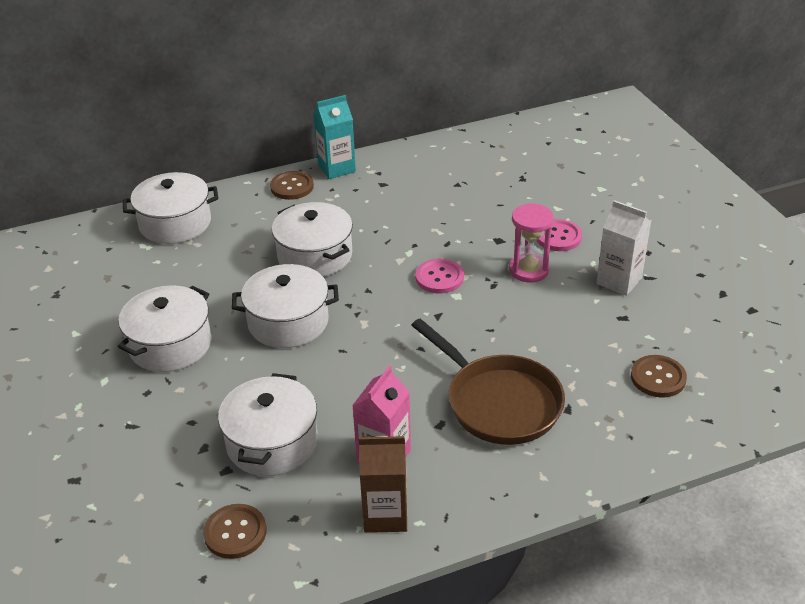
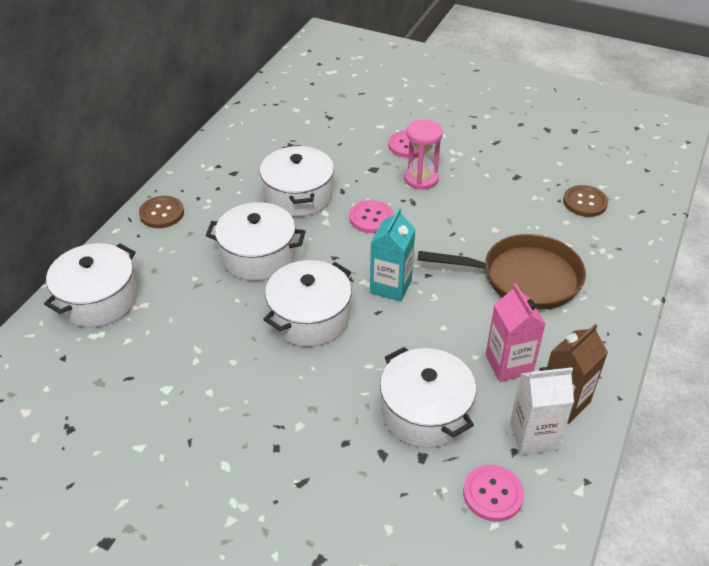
camera: 45 degrees left, 5 degrees up
(170, 345) = (240, 398): white pot -> white pot (298, 195)
(235, 532) = (493, 494): brown button -> pink button
(336, 168) = (179, 179): turquoise carton -> turquoise carton (390, 286)
(619, 281) = (483, 154): white carton -> white carton (533, 436)

